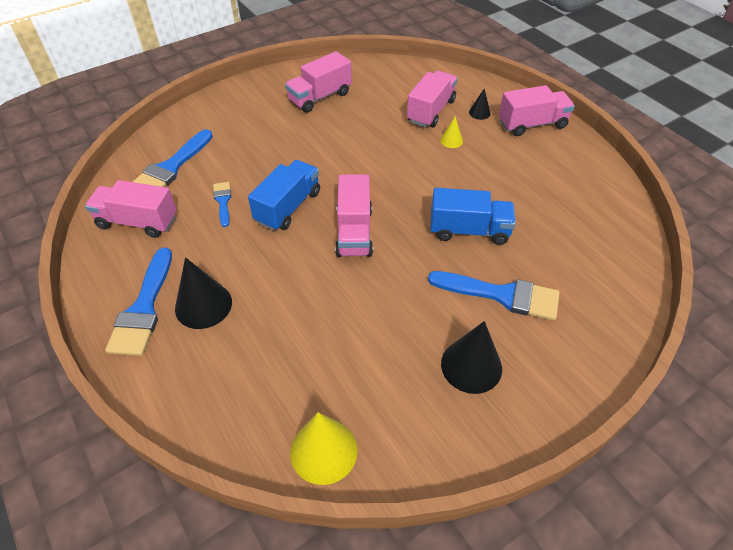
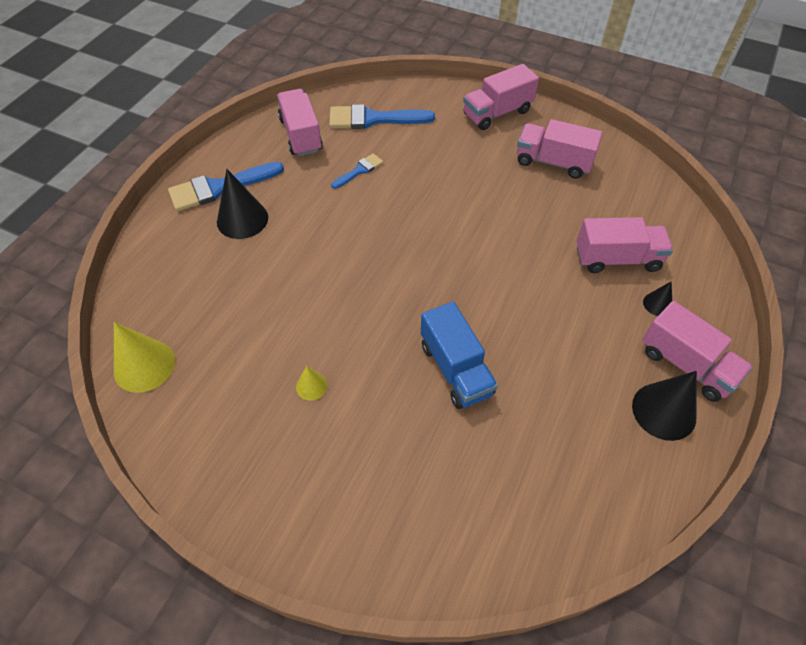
camera: 60 degrees right, 5 degrees up
(288, 207) = (384, 215): blue truck -> none
(354, 232) = (387, 276): pink truck -> pink truck (497, 113)
(451, 140) = (584, 297): yellow cone -> yellow cone (311, 386)
(471, 366) = (281, 440): black cone -> black cone (664, 411)
(502, 295) = (385, 434): blue brush -> none

